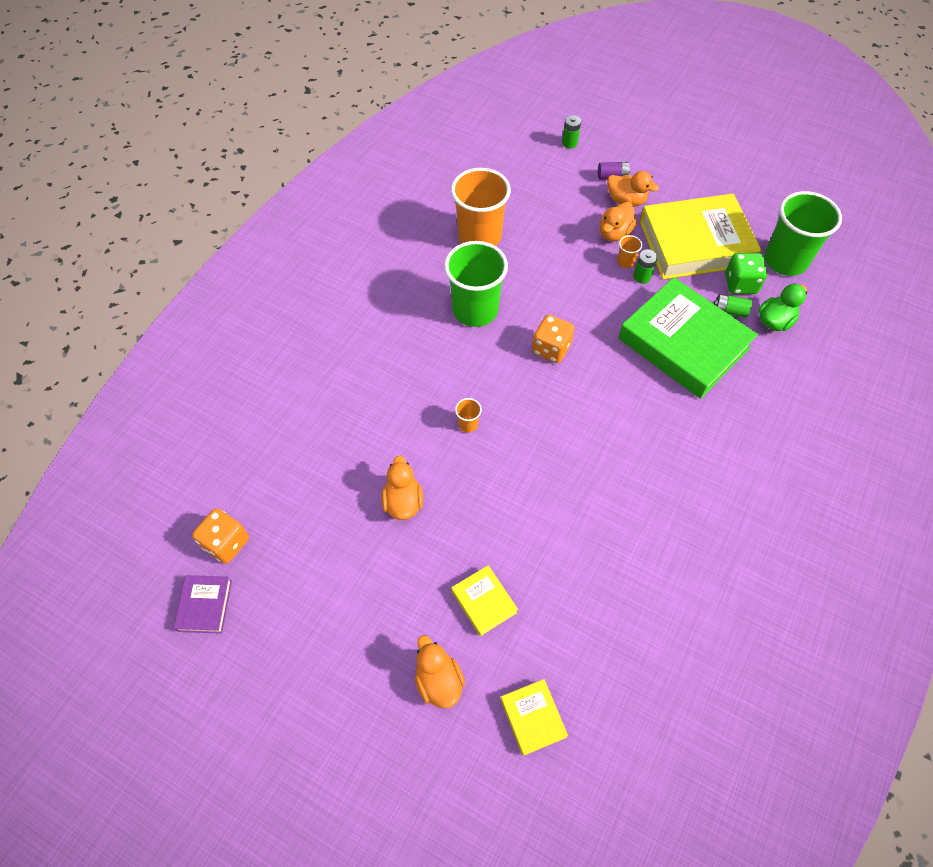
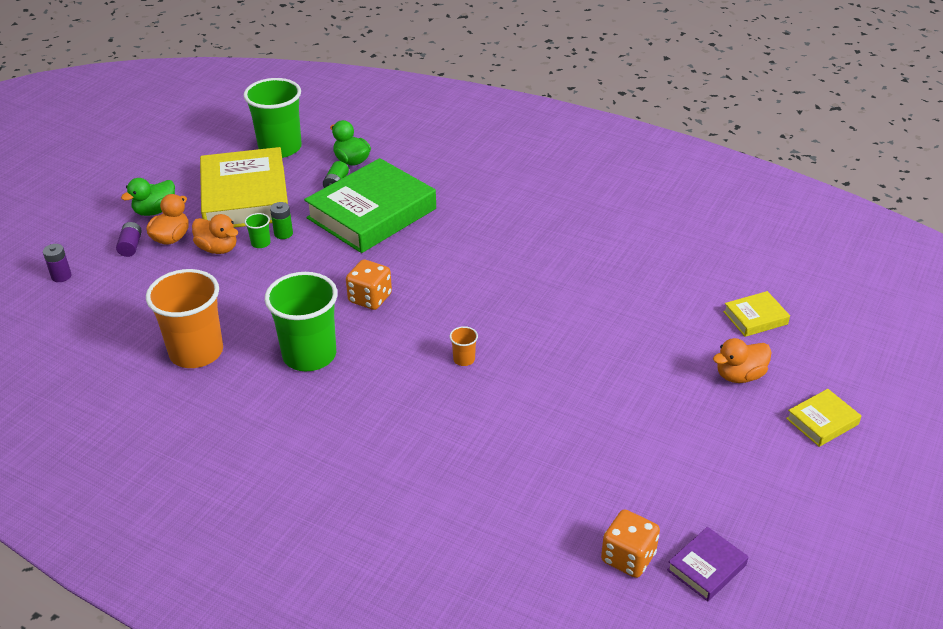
camera: 90 degrees left, 20 degrees down
(205, 605) = (706, 567): purple book -> purple book turned 45 degrees counterclockwise
(403, 501) = (560, 407): orange duck -> none
(484, 602) = (659, 347): yellow book -> yellow book (822, 421)
(569, 143) = (61, 276): green battery -> purple battery
(625, 262) = (260, 243): orange cup -> green cup
(664, 184) = (155, 211): none -> green duck
(740, 284) = (304, 175): green dice -> none

